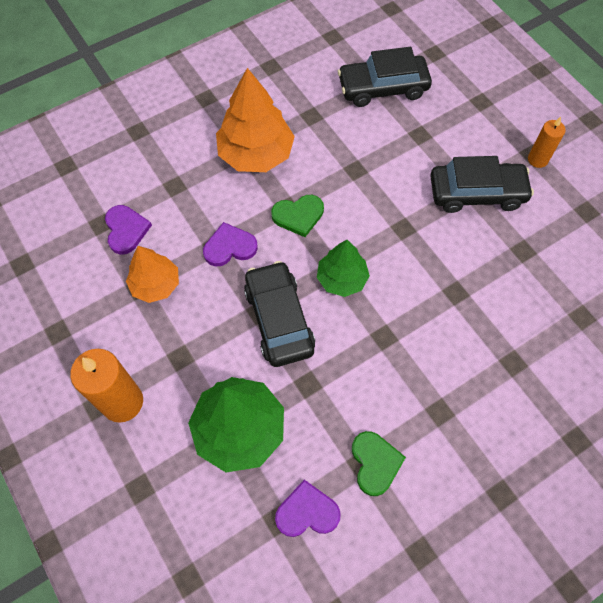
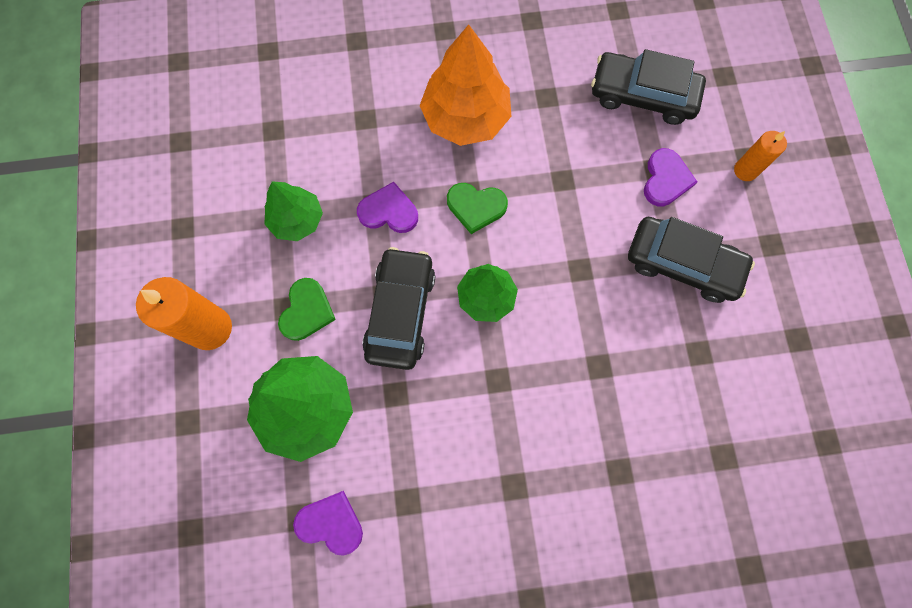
camera: 25 degrees right, 10 degrees up
(126, 230) = (295, 148): purple heart -> purple heart (665, 179)
(155, 284) = (297, 220): orange tree -> green tree
(375, 463) = (421, 507): green heart -> green heart (306, 311)
(537, 159) = (775, 254): orange candle -> orange candle (745, 170)

